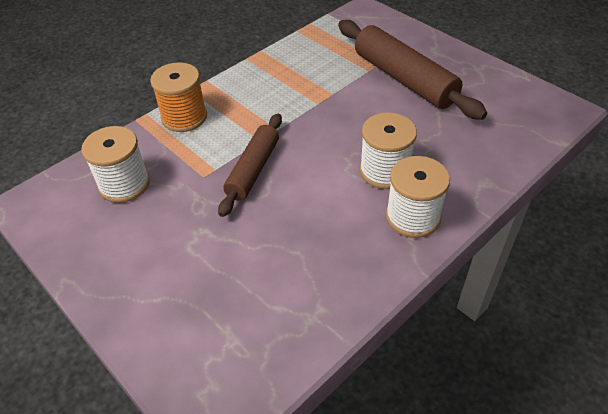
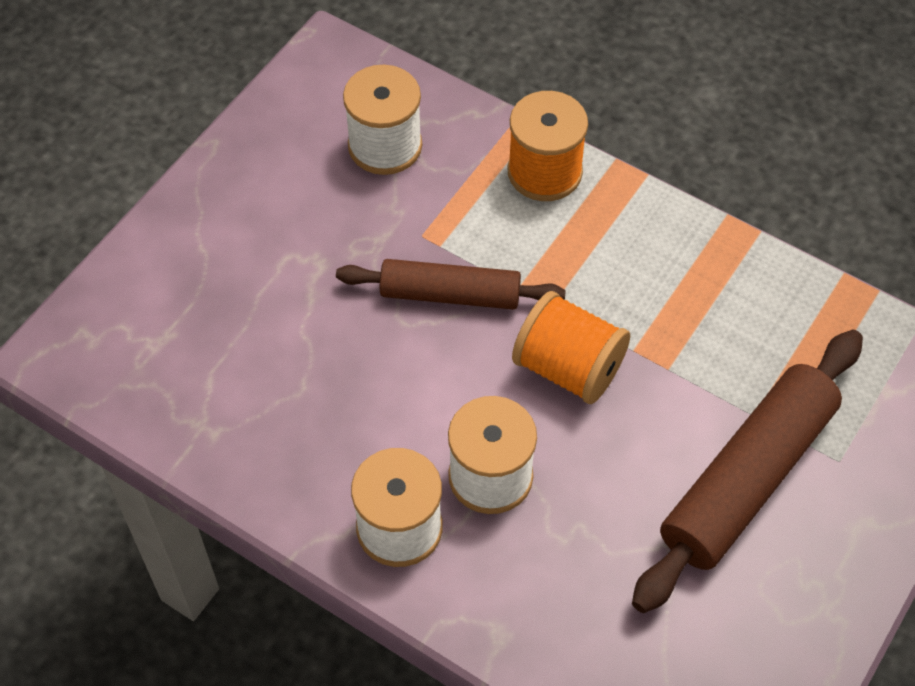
camera: 75 degrees right, 10 degrees up
(321, 129) = (568, 368): none -> orange spool

